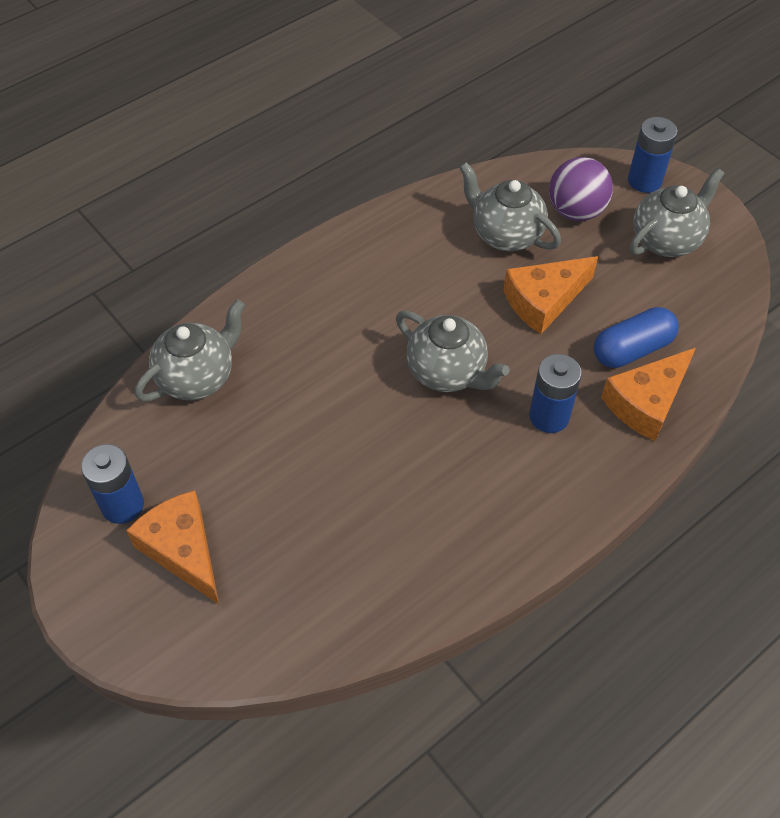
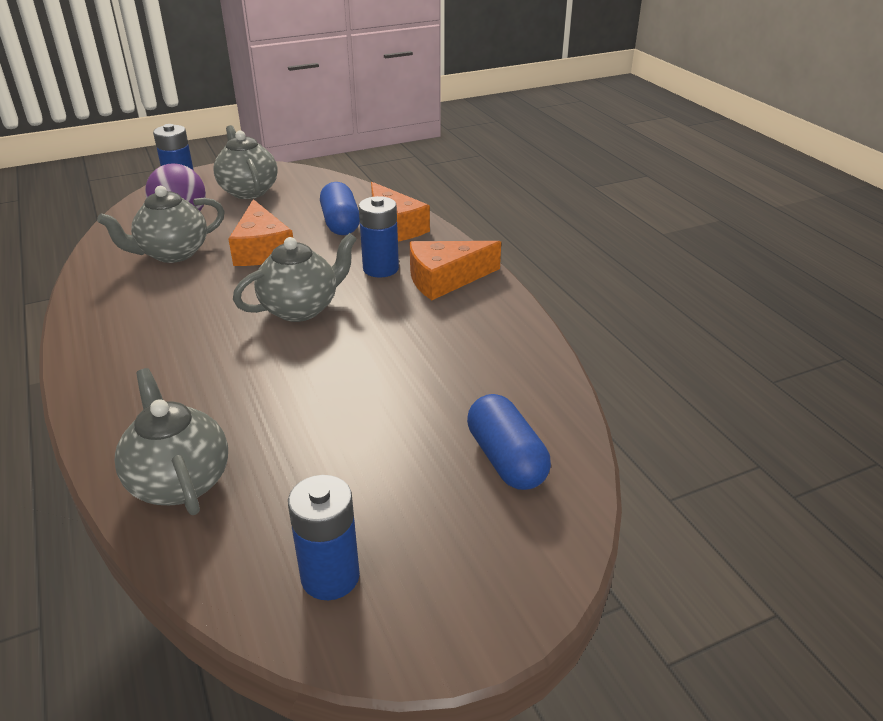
camera: 75 degrees left, 20 degrees down
(183, 550) = (419, 523): orange cheese -> orange cheese (445, 279)
(270, 599) = (506, 459): none -> blue capsule

